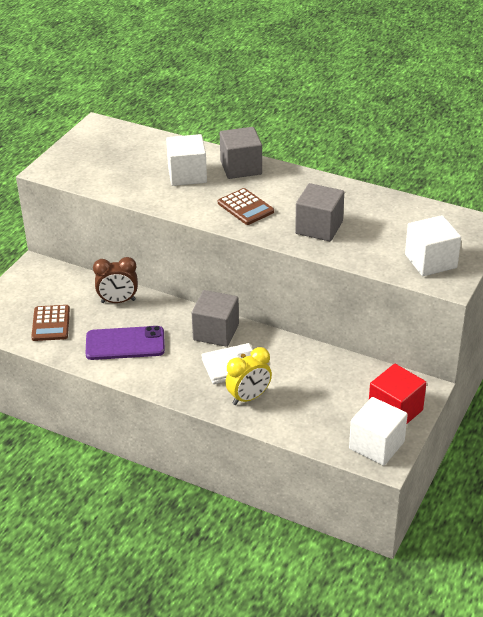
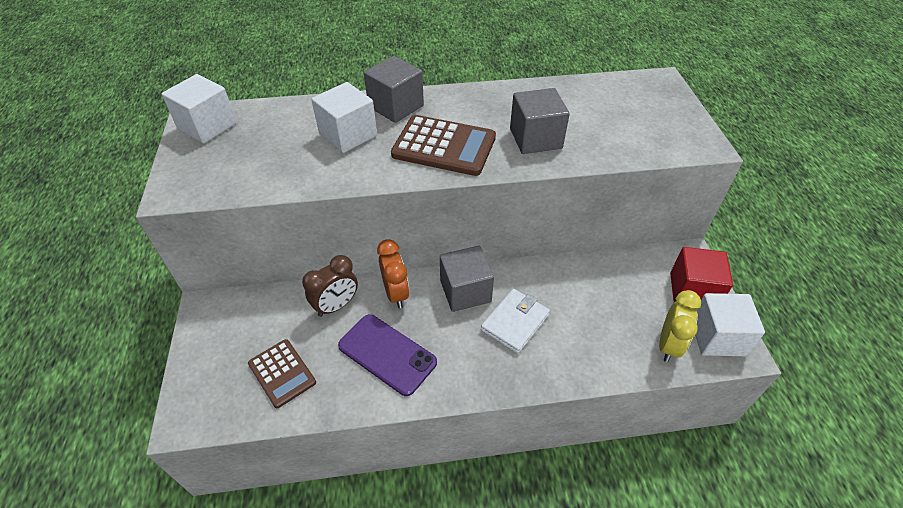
camera: 35 degrees left, 10 degrees up
(125, 344) = (387, 354): purple phone -> purple phone turned 75 degrees clockwise
(165, 312) = (396, 293): none -> orange clock
(245, 207) = (444, 146): brown calculator -> brown calculator, size x1.56
(249, 397) = (564, 350): yellow clock -> yellow clock (668, 345)
(430, 261) = (665, 131): white cube -> white cube (207, 126)

